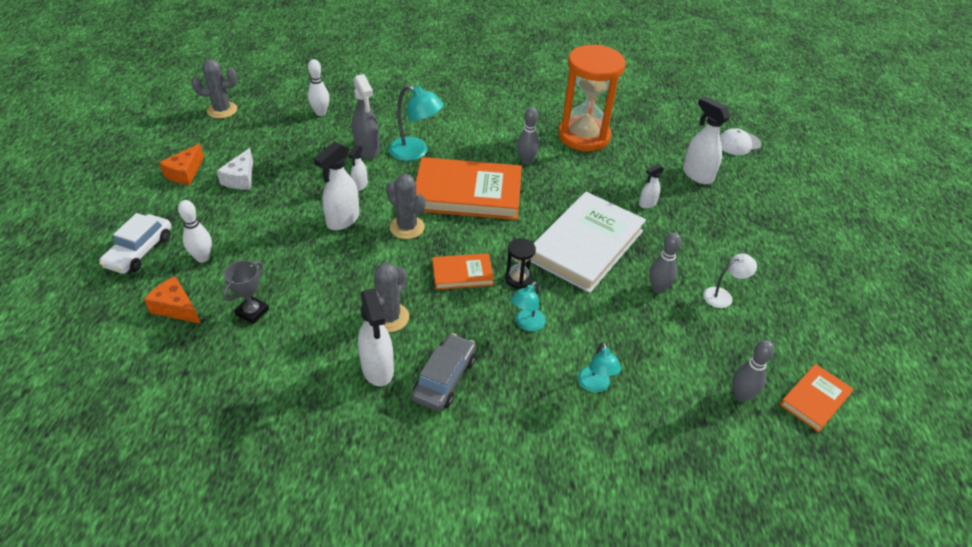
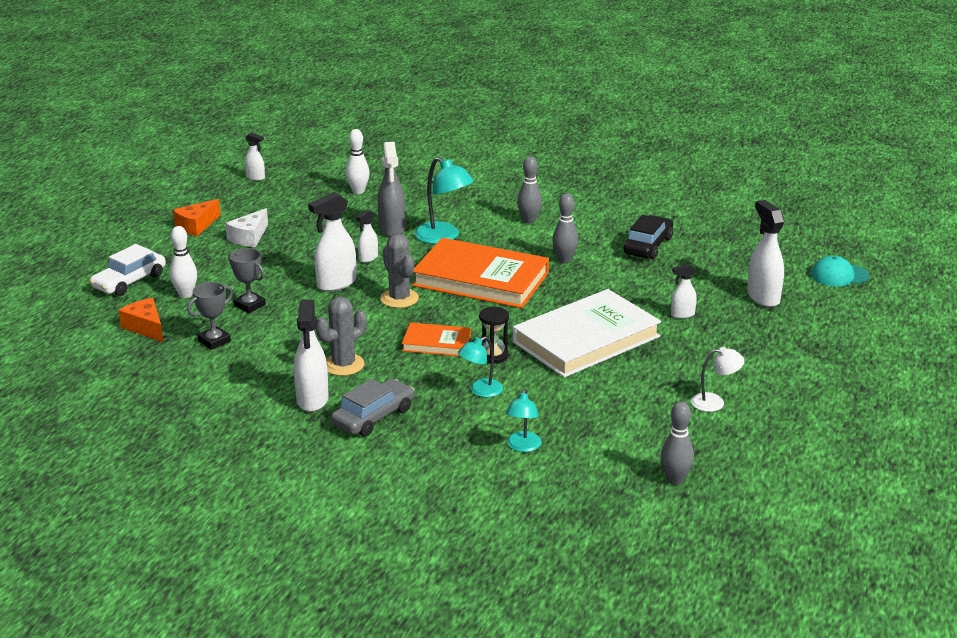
camera: 20 degrees right, 15 degrees down
(222, 110) = (255, 177): grey cactus -> white spray bottle
(271, 260) = (249, 305): none -> grey trophy
(584, 136) = (648, 246): orange hourglass -> black car
(658, 288) = (643, 385): grey bowling pin -> grey bowling pin (529, 220)
(738, 143) = (839, 275): white cap -> turquoise cap
(814, 399) = (757, 496): orange book -> none

